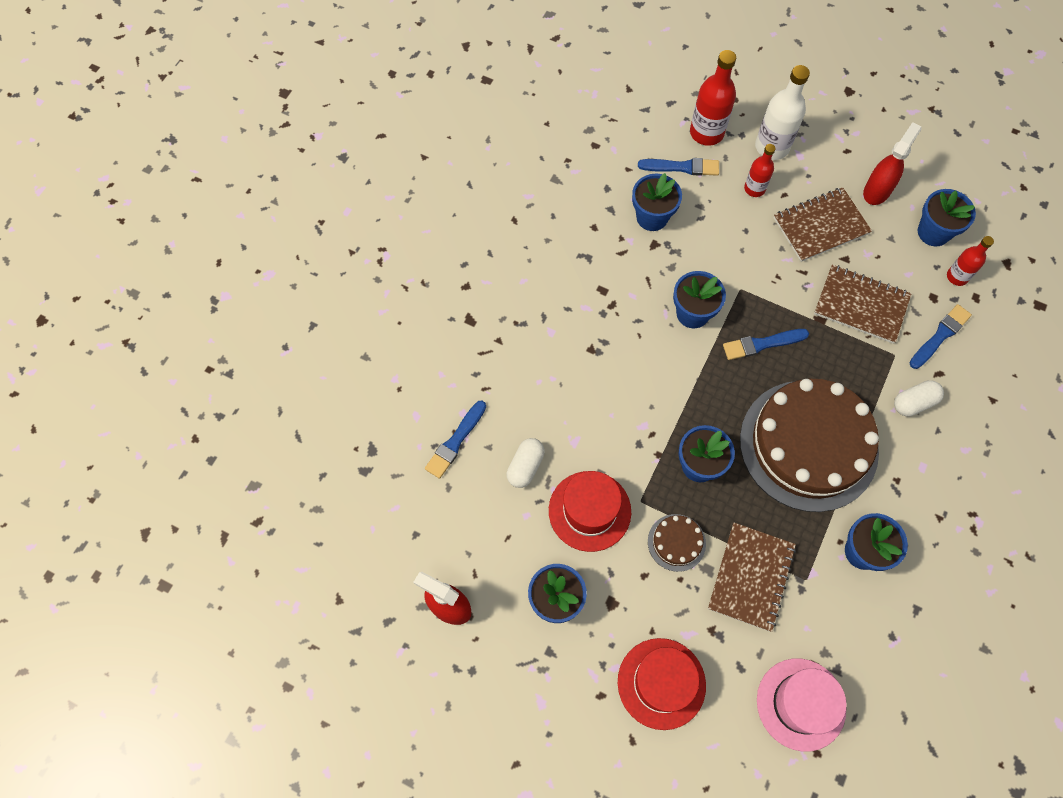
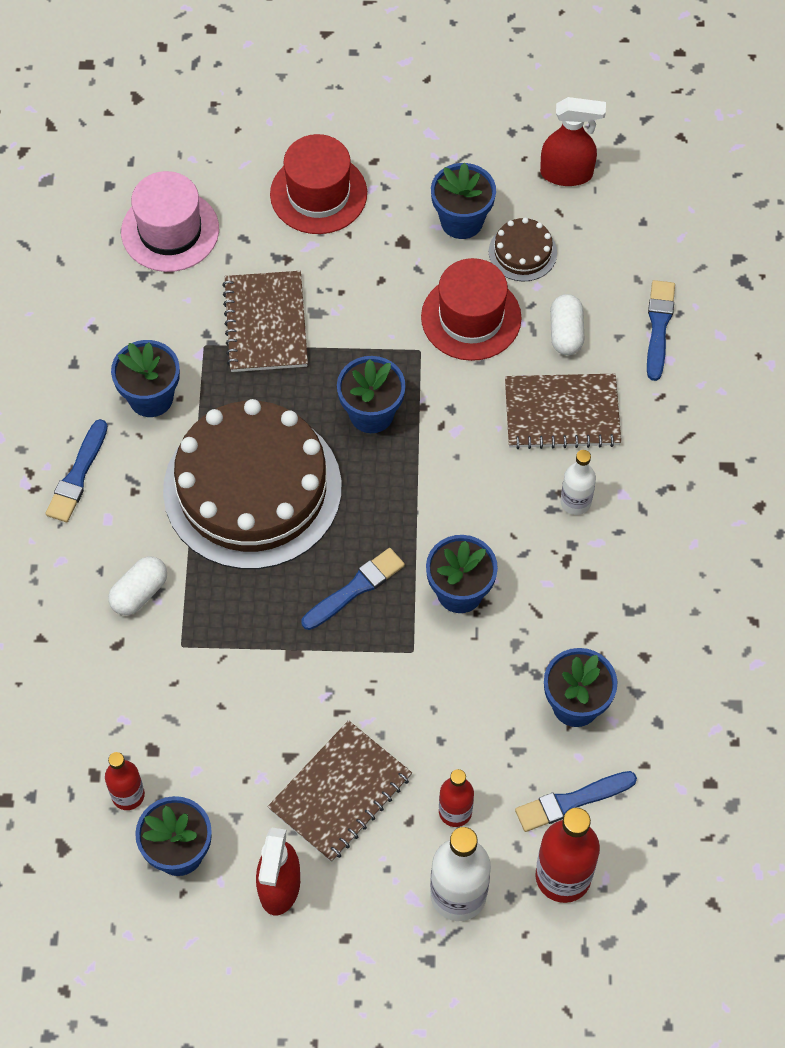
camera: 155 degrees right, 5 degrees down
(585, 340) = (575, 502): none -> white bottle
(676, 542) = (361, 325): brown cake -> brown cake (522, 252)
(861, 305) = (246, 696): brown notebook -> brown notebook (562, 413)
(940, 336) = (129, 697): blue brush -> blue brush (78, 475)

